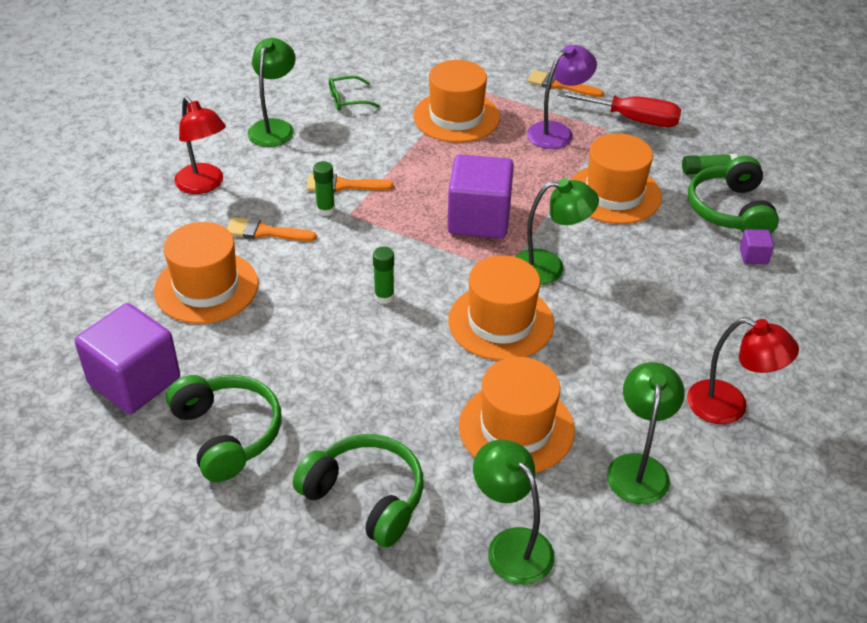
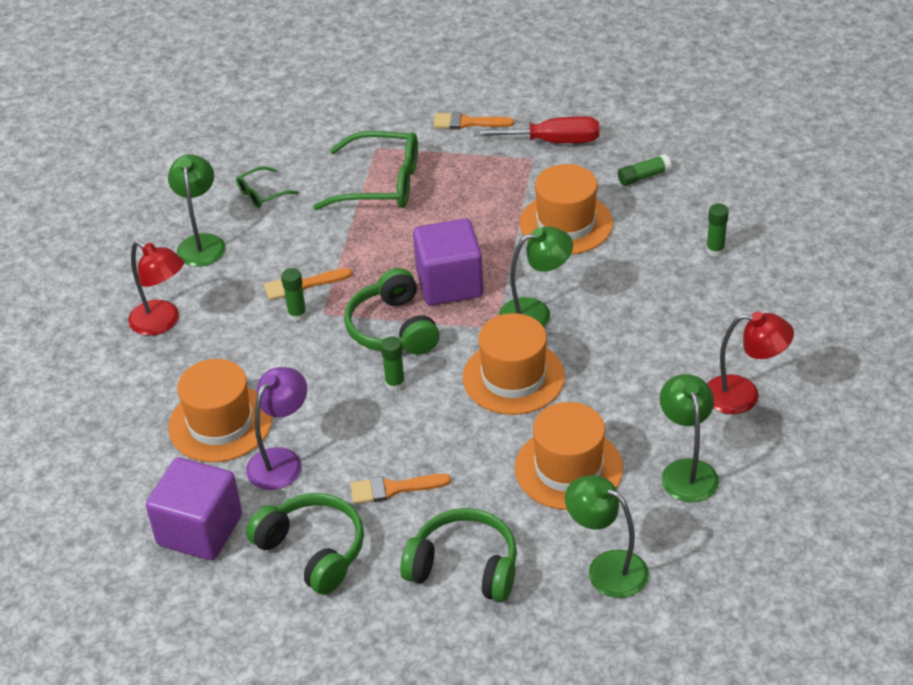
camera: 15 degrees left, 0 degrees up
(265, 232) = (248, 353): orange brush -> orange brush (393, 489)
(456, 117) = (380, 183): orange hat -> green glasses
(557, 132) = (485, 173): purple lamp -> purple lamp (281, 460)
(730, 210) = (678, 211): green headphones -> green headphones (393, 328)
(753, 256) = (715, 250): purple cube -> green glue stick

